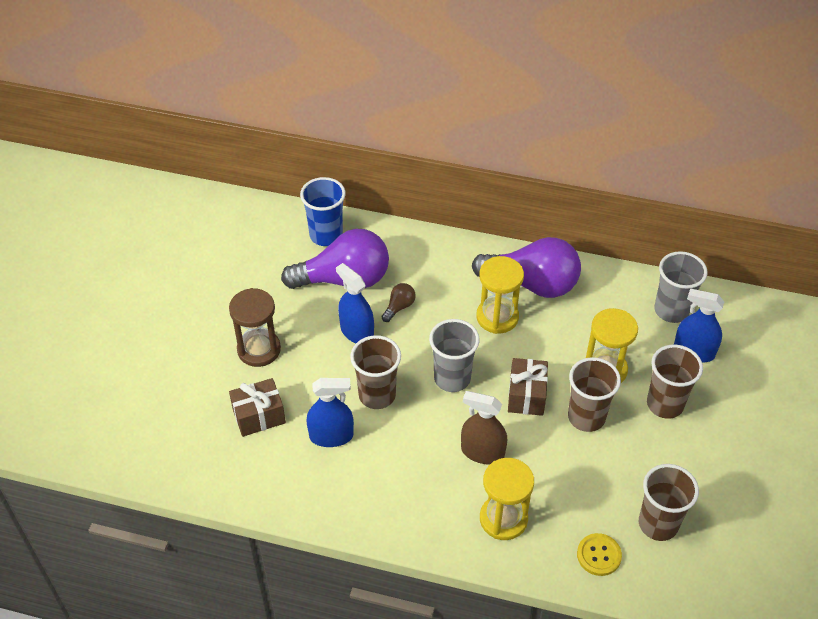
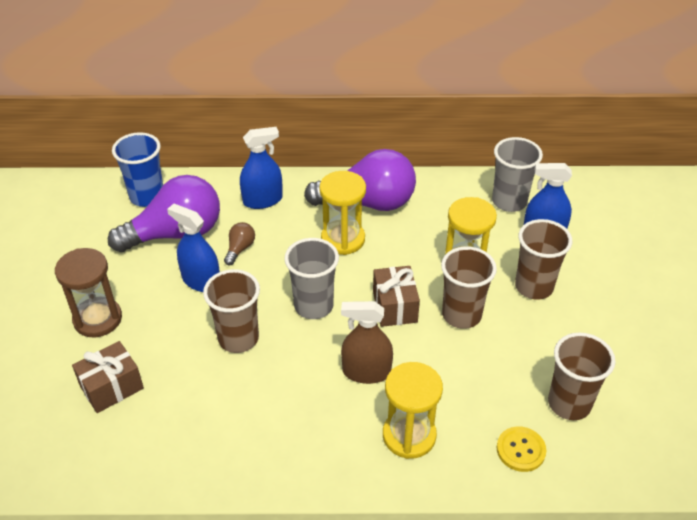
camera: 15 degrees left, 5 degrees down
(331, 436) = (198, 391): blue spray bottle -> blue spray bottle (262, 200)

